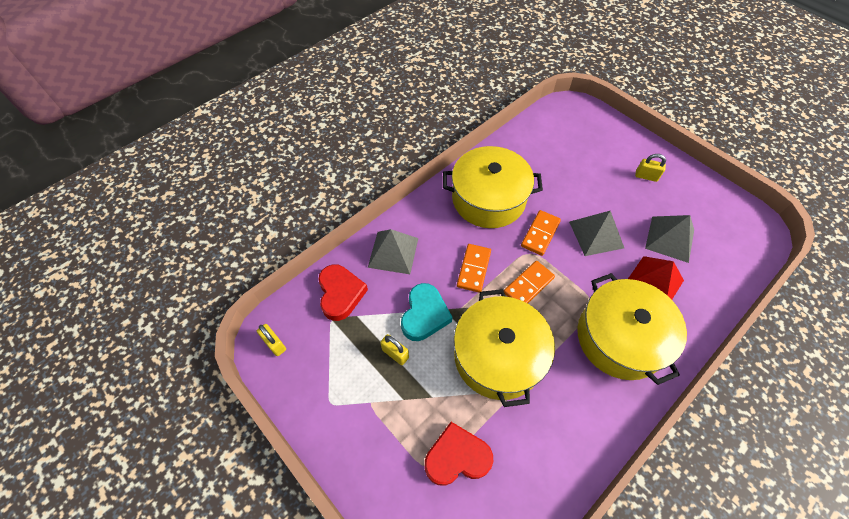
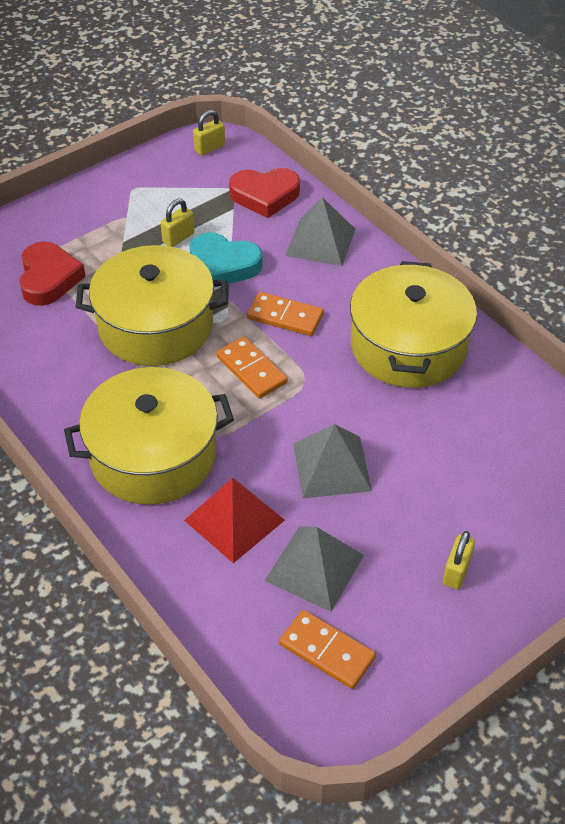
camera: 95 degrees right, 10 degrees down
(540, 234) = (338, 397): orange domino -> orange domino (327, 651)

